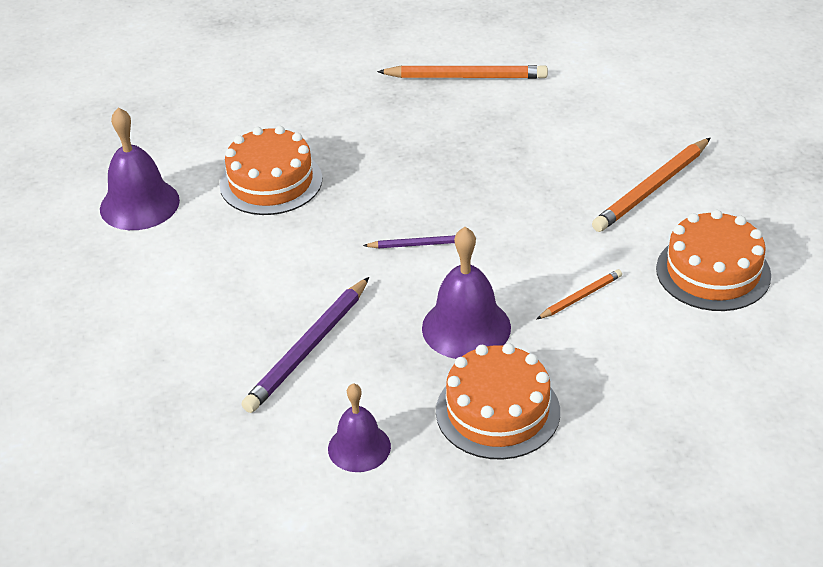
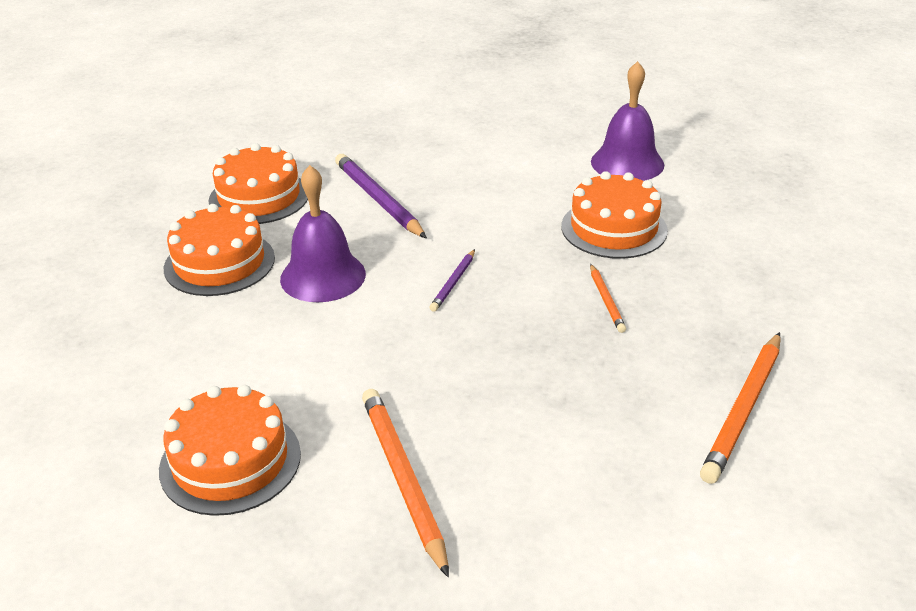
camera: 115 degrees right, 5 degrees down
(359, 447) = (259, 197): purple bell -> orange cake
(580, 297) = (292, 353): orange pencil -> orange pencil (606, 300)

